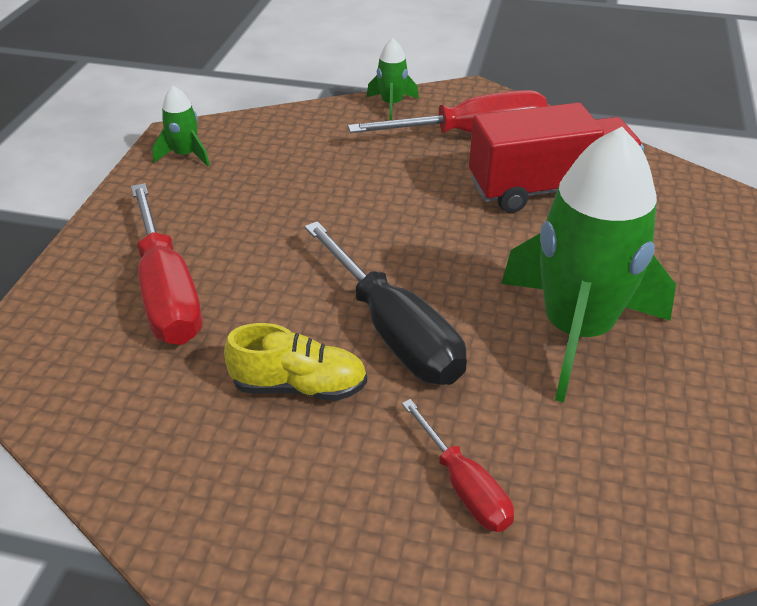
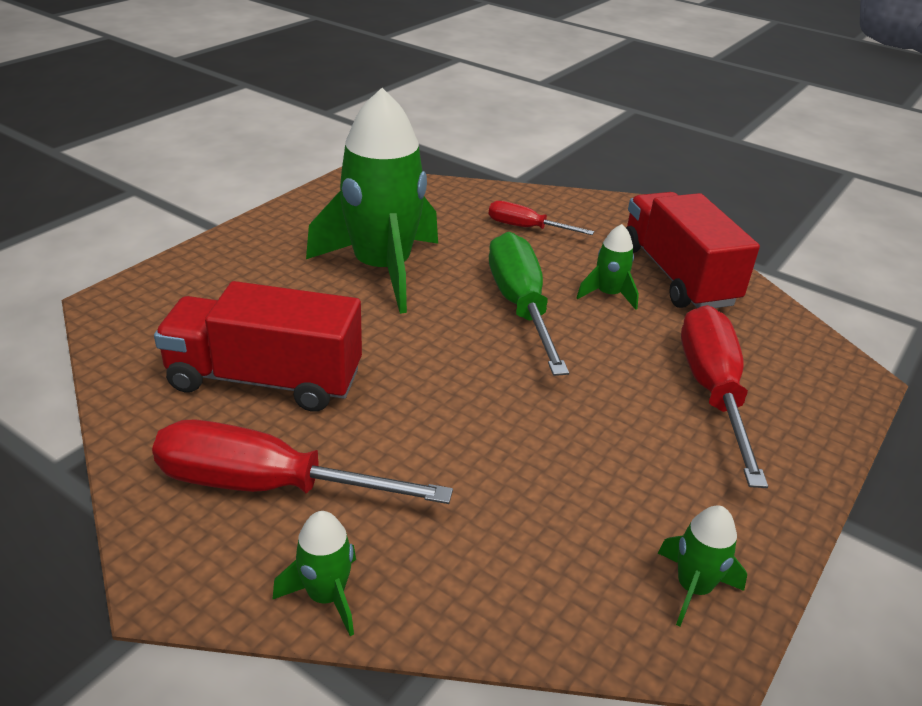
camera: 160 degrees left, 5 degrees down
(212, 459) = (676, 276): none -> red truck
(299, 386) = (608, 294): yellow shoe -> green rocket
(394, 332) = (520, 305): black screwdriver -> green screwdriver
(464, 487) = (526, 228): red screwdriver -> red screwdriver turned 60 degrees counterclockwise

